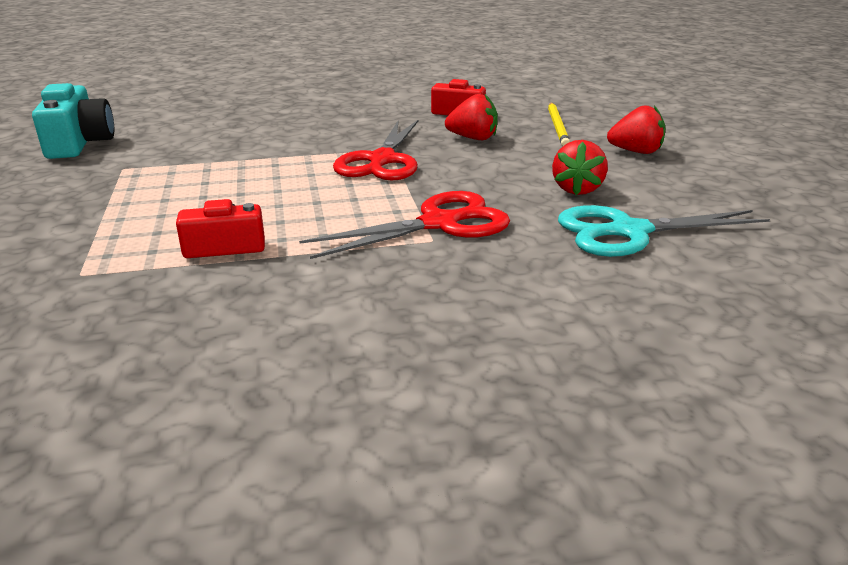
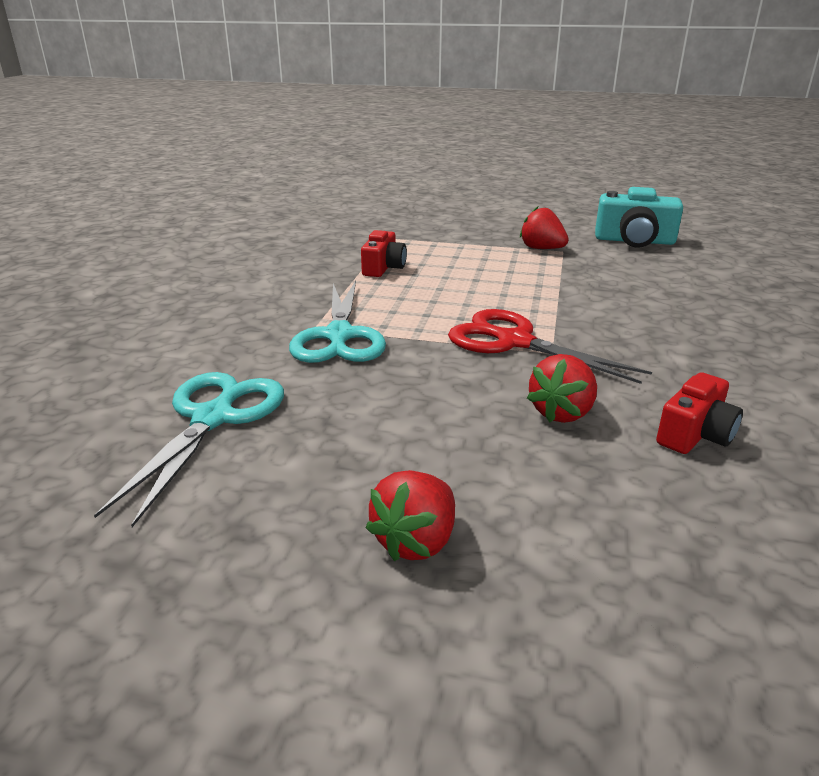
camera: 115 degrees right, 0 degrees up
(439, 223) = (339, 336): red scissors -> turquoise scissors
(557, 126) = (586, 508): yellow pencil -> none
(577, 189) = (336, 428): red strawberry -> red strawberry (541, 249)

